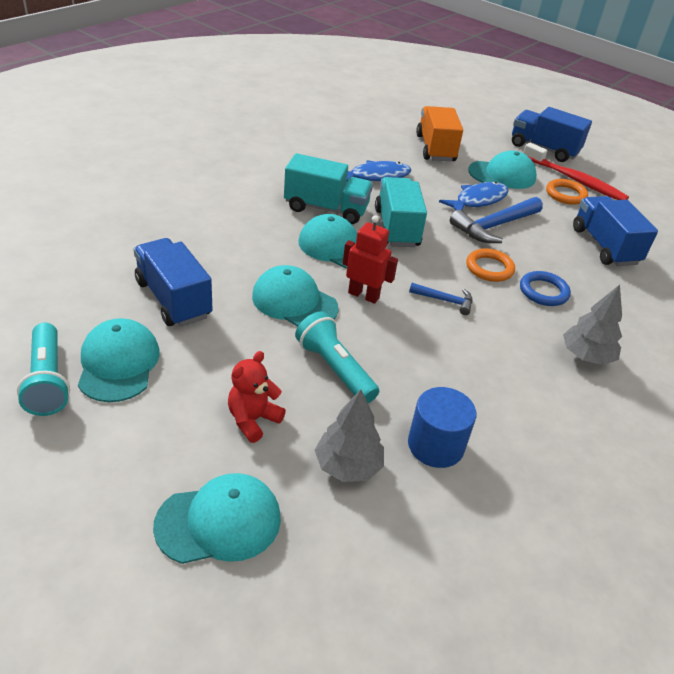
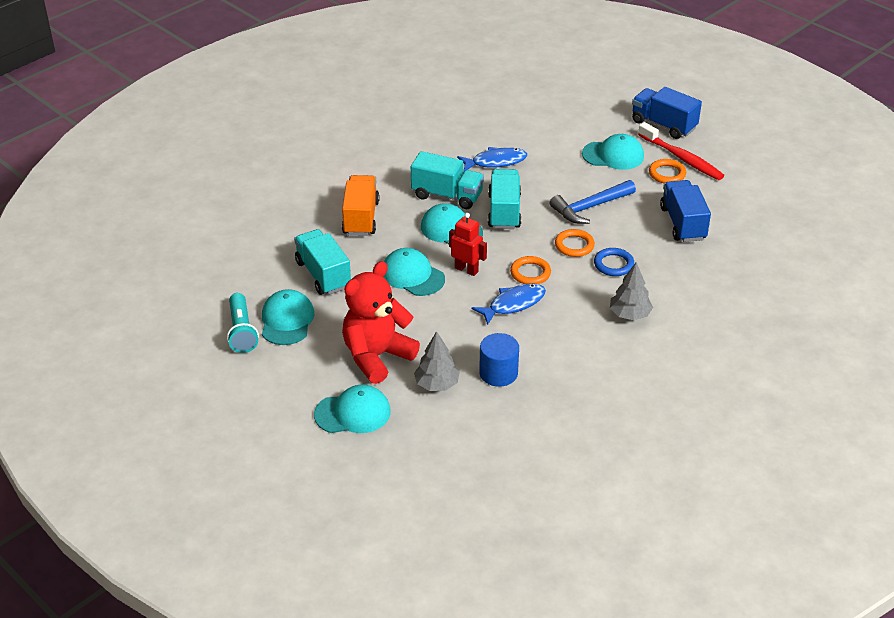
camera: 10 degrees right, 0 degrees up
(173, 299) = (323, 275): blue truck -> turquoise truck
(253, 420) = (376, 356): red teddy bear -> red teddy bear, size x1.99
(335, 369) = (436, 324): turquoise flashlight -> none
(435, 148) = (557, 129): orange truck -> orange truck (361, 218)
(445, 301) = (530, 273): blue hammer -> orange ring
(478, 200) = (582, 183): blue fish -> blue fish (513, 304)

